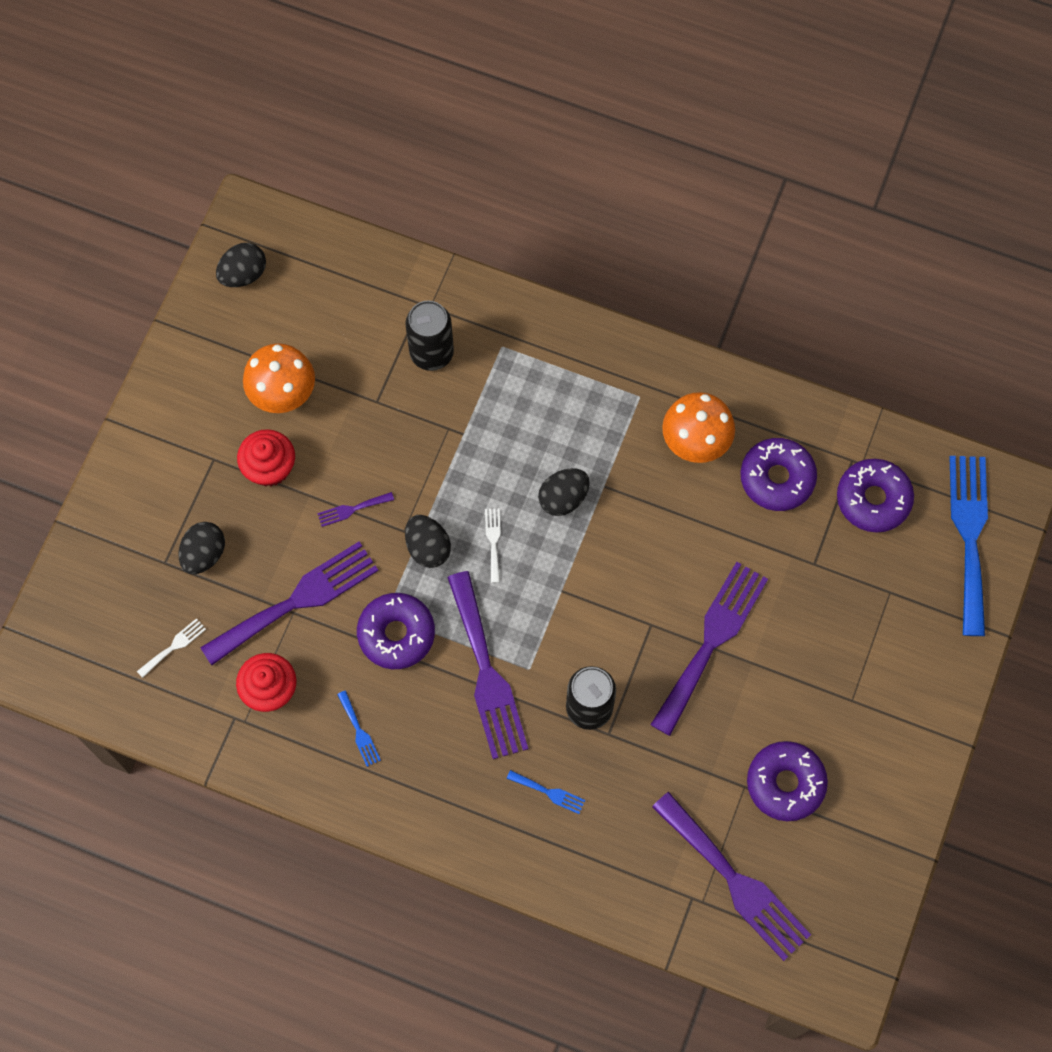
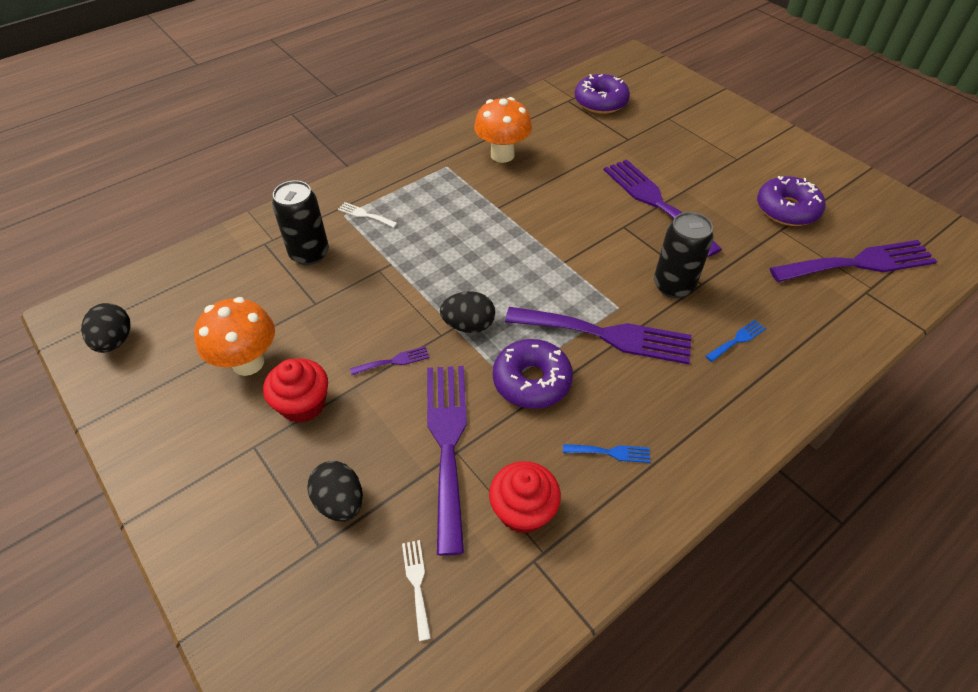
camera: 60 degrees left, 20 degrees down
(352, 509) = (394, 361): purple fork -> purple fork turned 120 degrees counterclockwise
(493, 541) = (494, 283): white fork -> white fork (365, 215)
(563, 498) = (490, 231): black egg -> none
(777, 478) = (556, 132): purple donut -> none
(969, 535) = (651, 78): blue fork -> none

